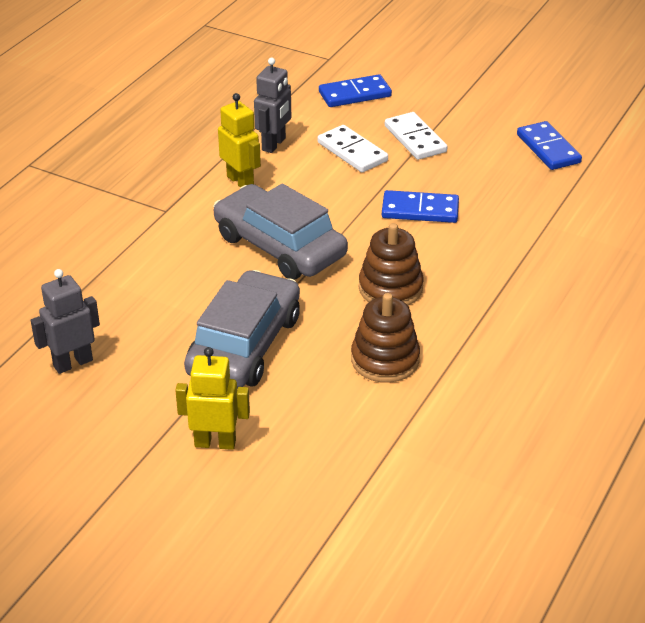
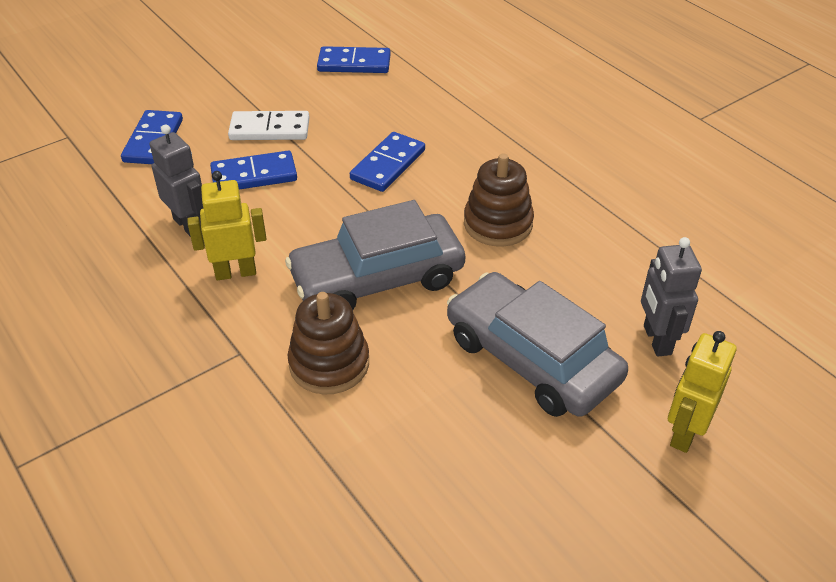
camera: 65 degrees left, 5 degrees up
(72, 363) = (486, 531): grey robot -> grey robot (656, 340)
(352, 152) = (254, 175): white domino -> blue domino
(385, 360) = (605, 263): brown stacking toy -> brown stacking toy (329, 363)

